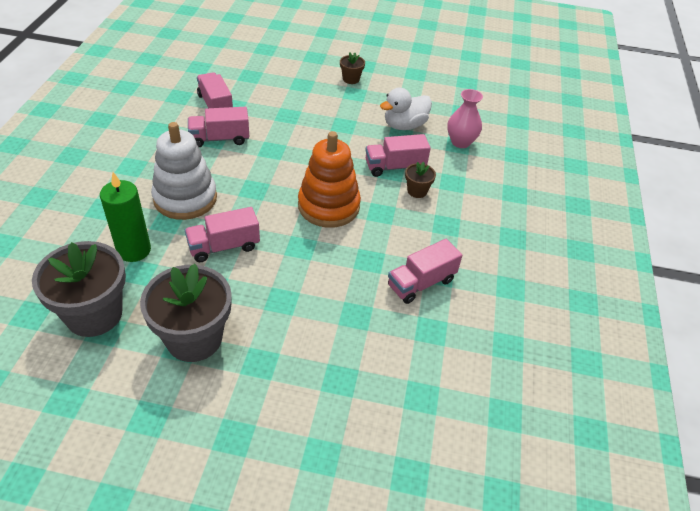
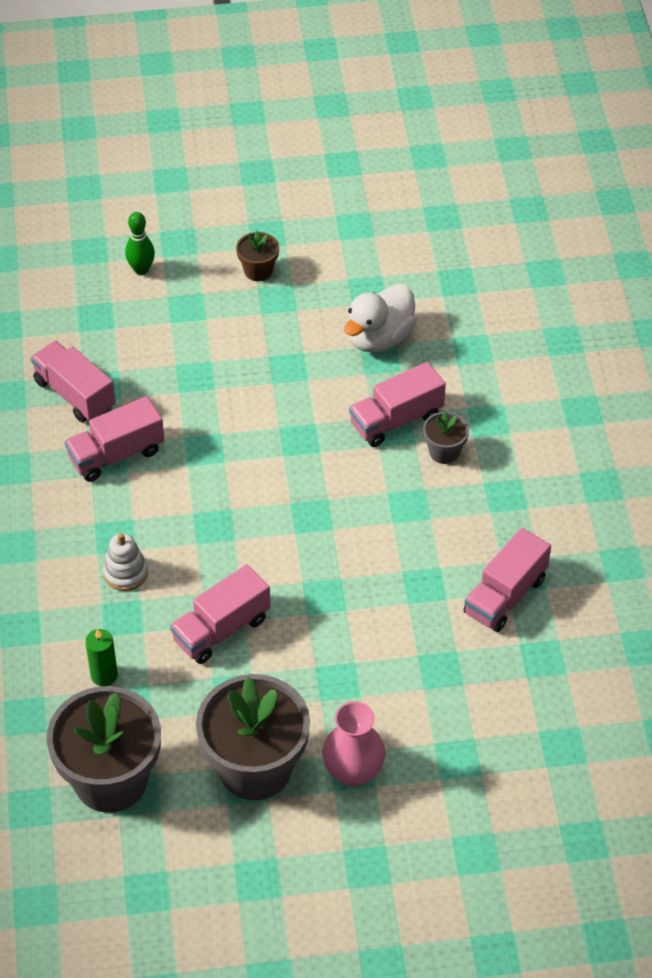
camera: 15 degrees left, 5 degrees up
(134, 250) = (104, 675): green candle -> green candle, size x0.57
(185, 198) = (125, 573): white stacking toy -> white stacking toy, size x0.47
(287, 63) = (141, 270): none -> green bowling pin
(328, 206) = (332, 518): orange stacking toy -> none
(417, 191) = (444, 452): brown flower pot -> grey flower pot
(460, 142) = (474, 342): pink vase -> pink vase (353, 771)

